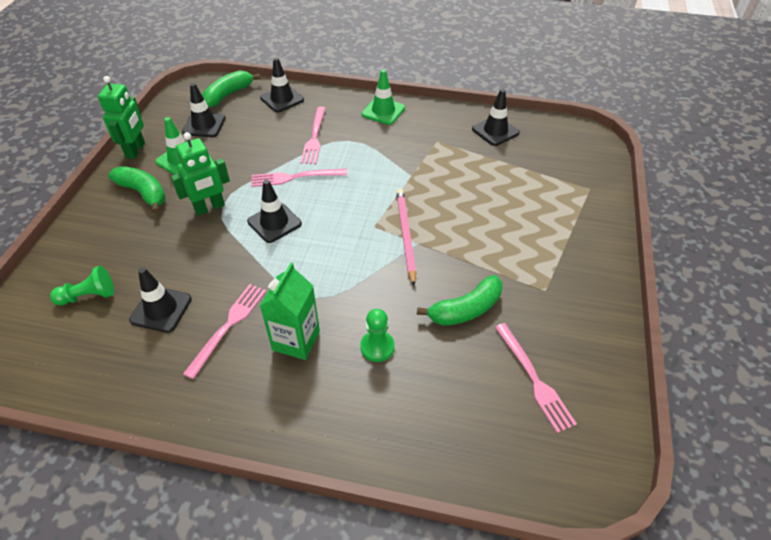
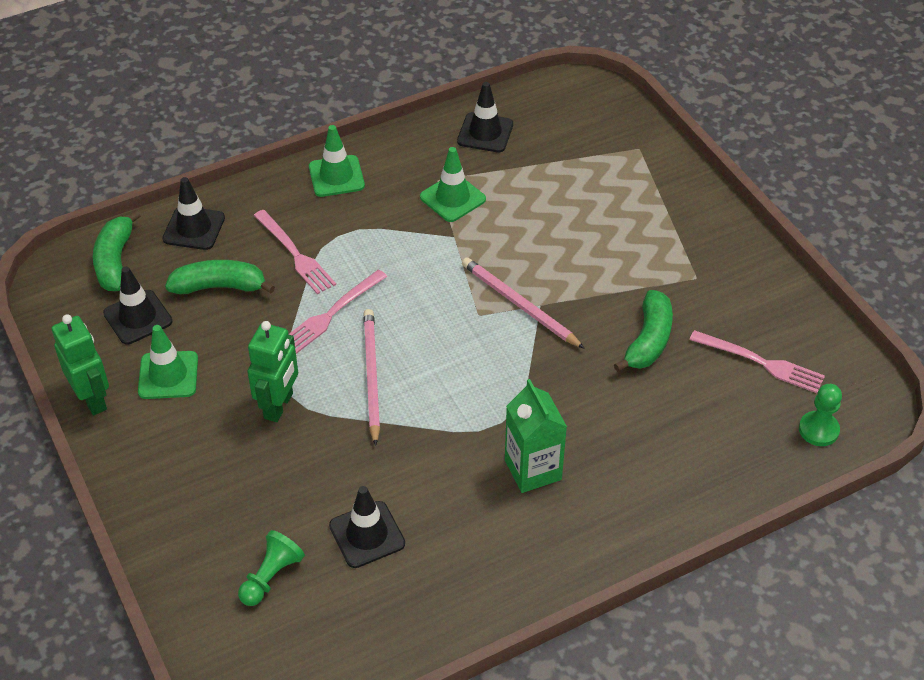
camera: 40 degrees left, 0 degrees up
(143, 193) = (177, 439): green banana -> green banana (220, 286)
(228, 326) = (454, 502): pink fork -> none
(274, 223) = (371, 376): black traffic cone -> pink pencil
(377, 347) = (610, 425): green pawn -> green pawn (818, 430)
(435, 155) = (452, 198): none -> green traffic cone

